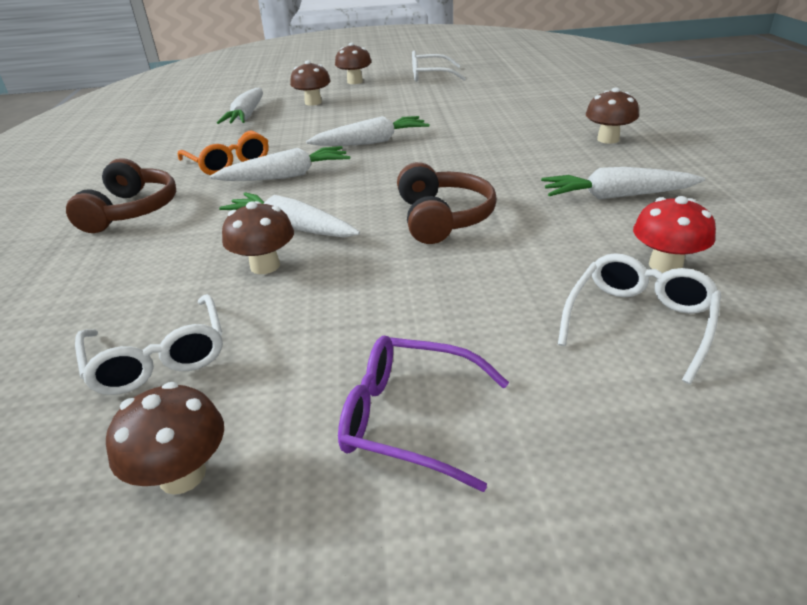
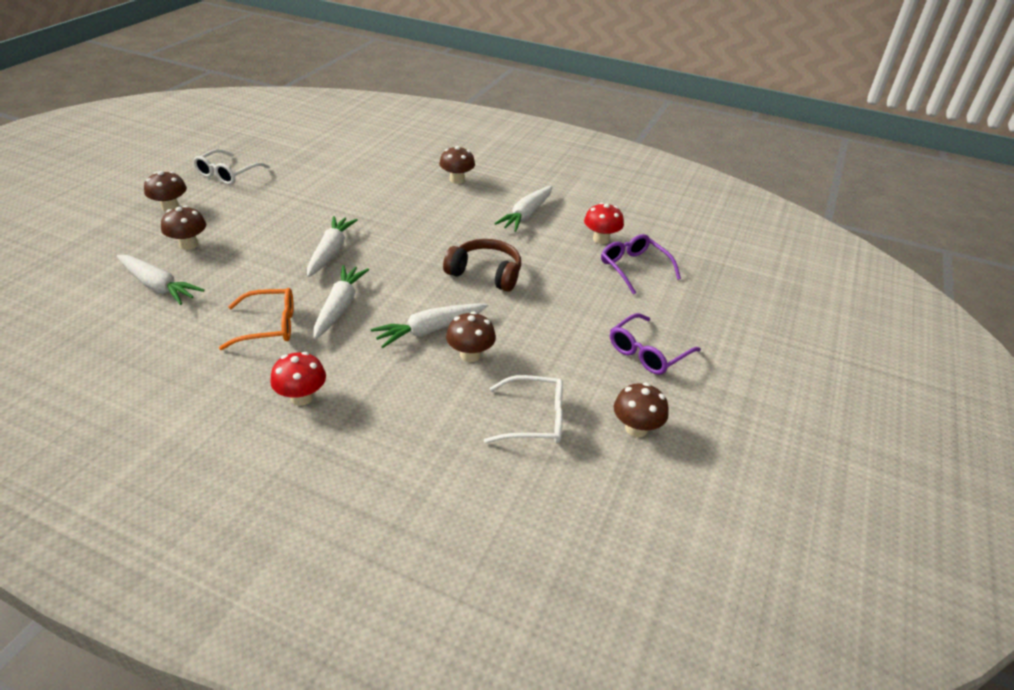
camera: 65 degrees left, 5 degrees up
(131, 211) = (302, 397): brown headphones -> red mushroom
(639, 322) = (634, 268): white glasses -> purple glasses

